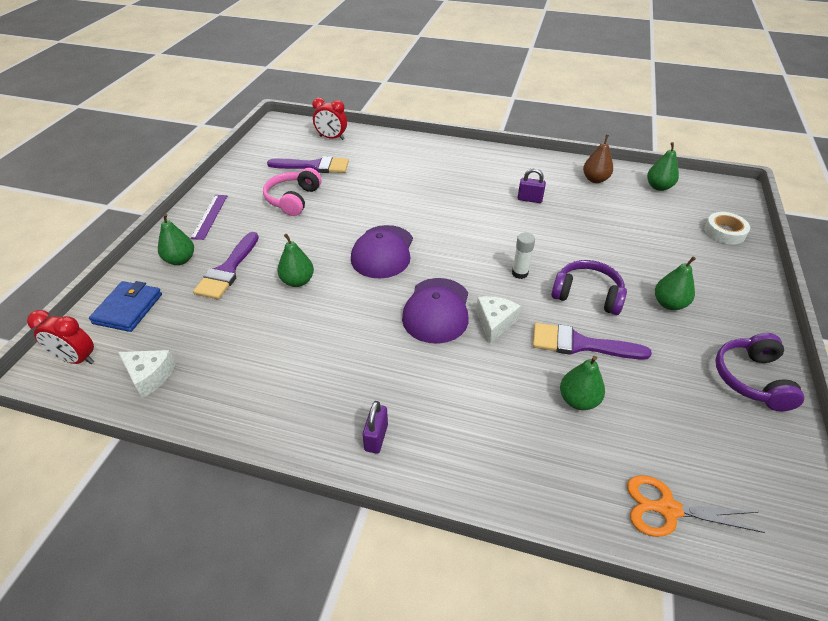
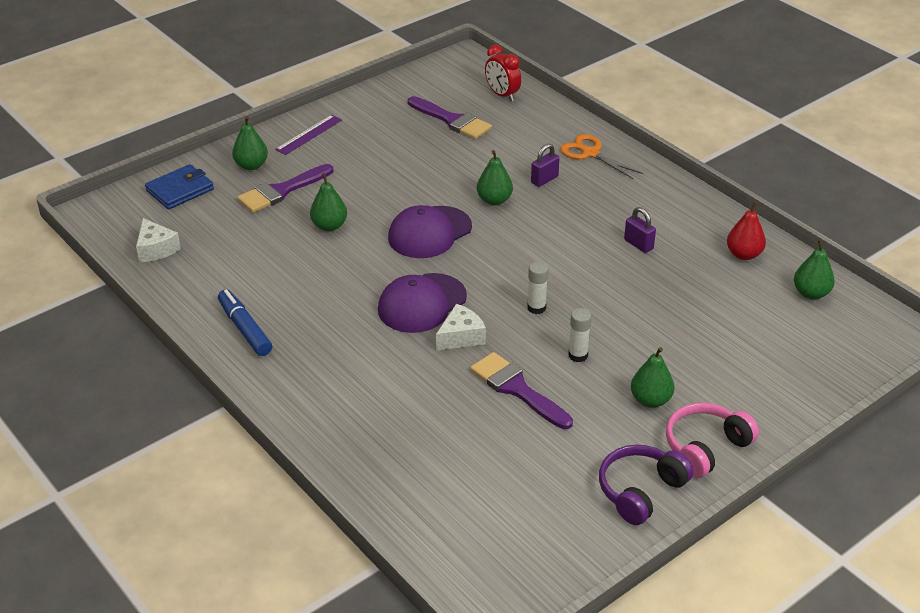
camera: 35 degrees right, 5 degrees down
(76, 359) = (117, 213): red clock -> none
(293, 199) = (398, 148): pink headphones -> pink headphones (706, 447)
(311, 412) = (245, 329): none -> blue marker
(376, 437) = (274, 369): purple padlock -> purple padlock (544, 180)
(578, 400) = (460, 425): green pear -> green pear (494, 200)
(587, 295) = (578, 355): purple headphones -> white glue stick
(595, 179) = (744, 254): brown pear -> red pear
(667, 509) = (436, 524): orange scissors -> orange scissors (590, 153)
(724, 232) = (818, 369): white tape -> none

